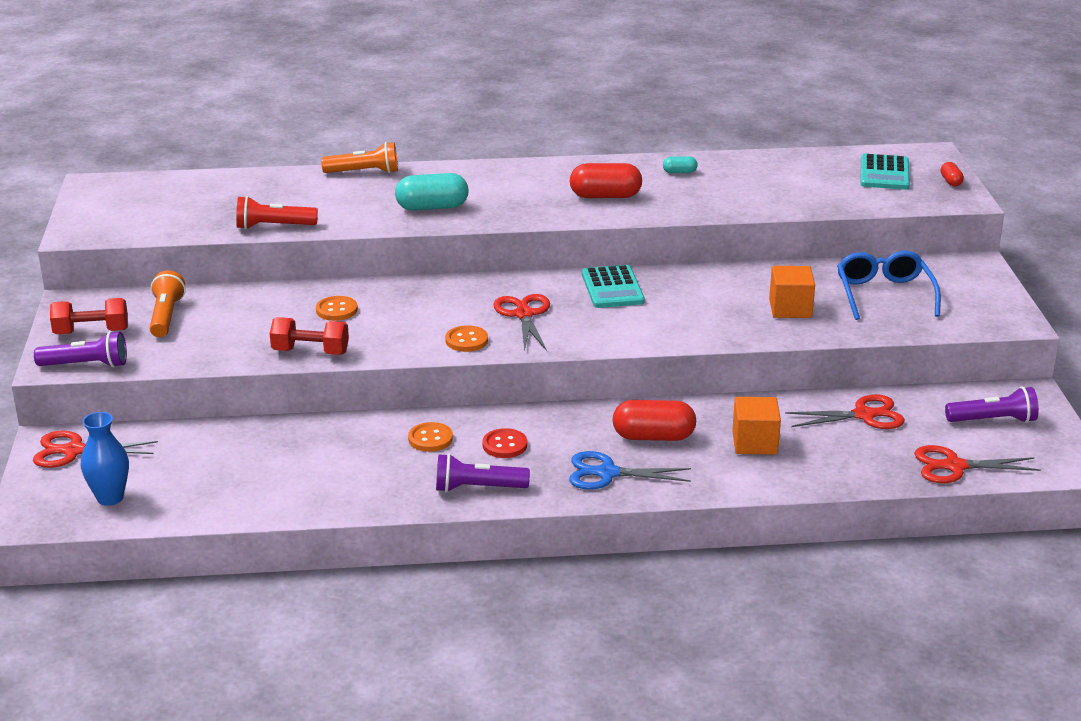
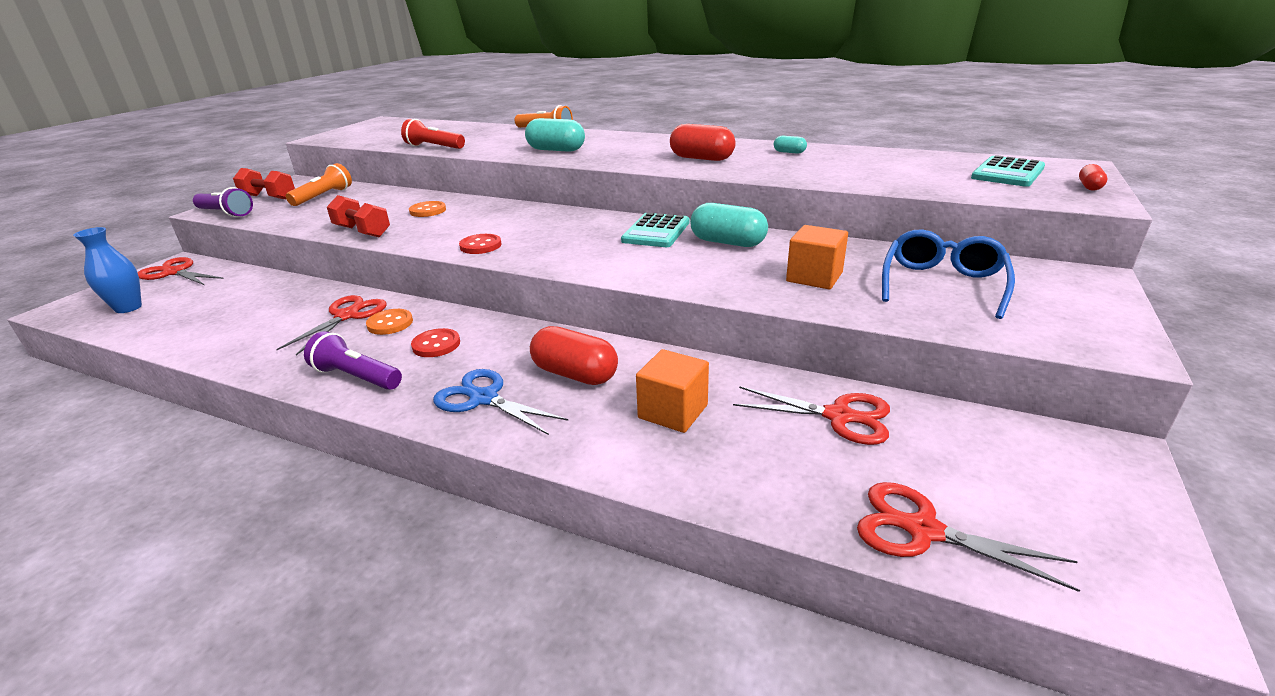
camera: 30 degrees right, 0 degrees up
(466, 340) = (480, 246): orange button -> red button
(524, 315) = (554, 237): red scissors -> red scissors (347, 316)
(689, 287) = (727, 242): none -> turquoise capsule
(993, 420) = (1031, 476): purple flashlight -> none

